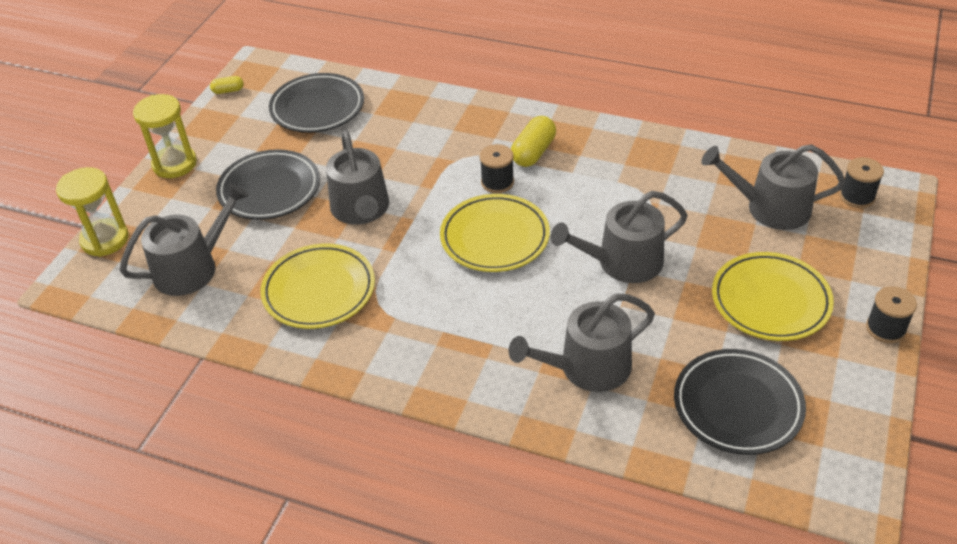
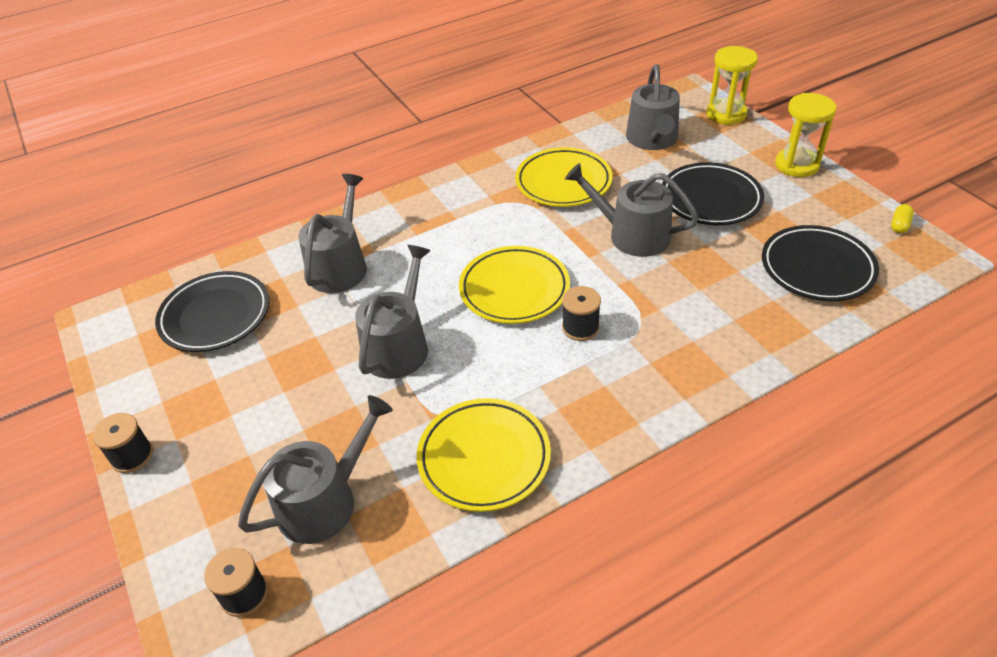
camera: 130 degrees right, 0 degrees up
(533, 152) = (597, 377): yellow capsule -> none
(770, 301) = (250, 406): yellow plate -> yellow plate (484, 458)

